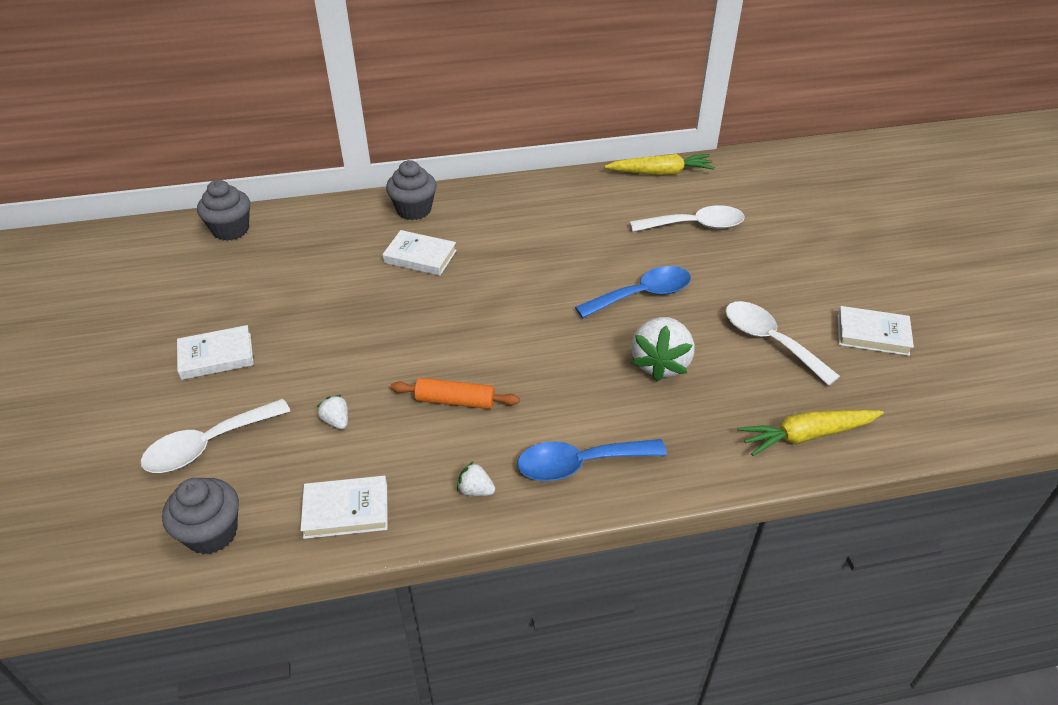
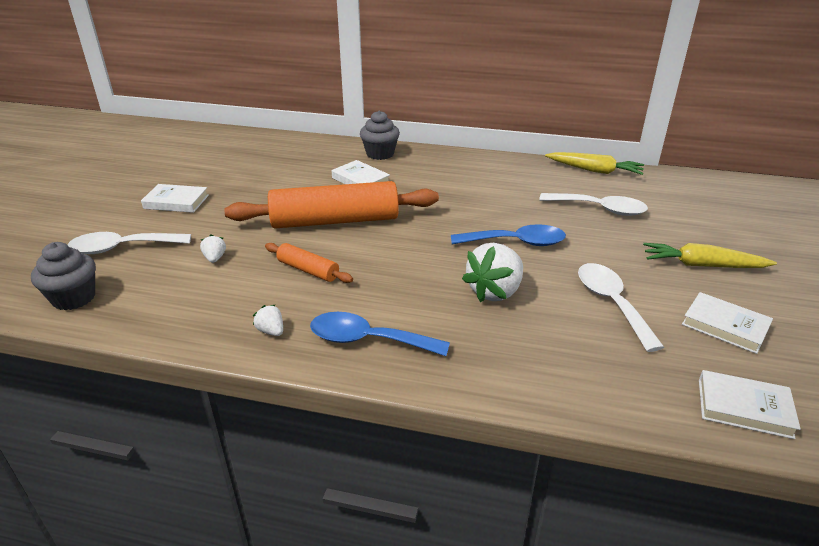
camera: 25 degrees right, 10 degrees down
(231, 230) = (250, 140): grey cupcake -> none
(346, 510) = (169, 313): white book -> white book (744, 408)
(434, 325) = (335, 221): none -> orange rolling pin
(807, 435) = (597, 385): yellow carrot -> yellow carrot (702, 265)

